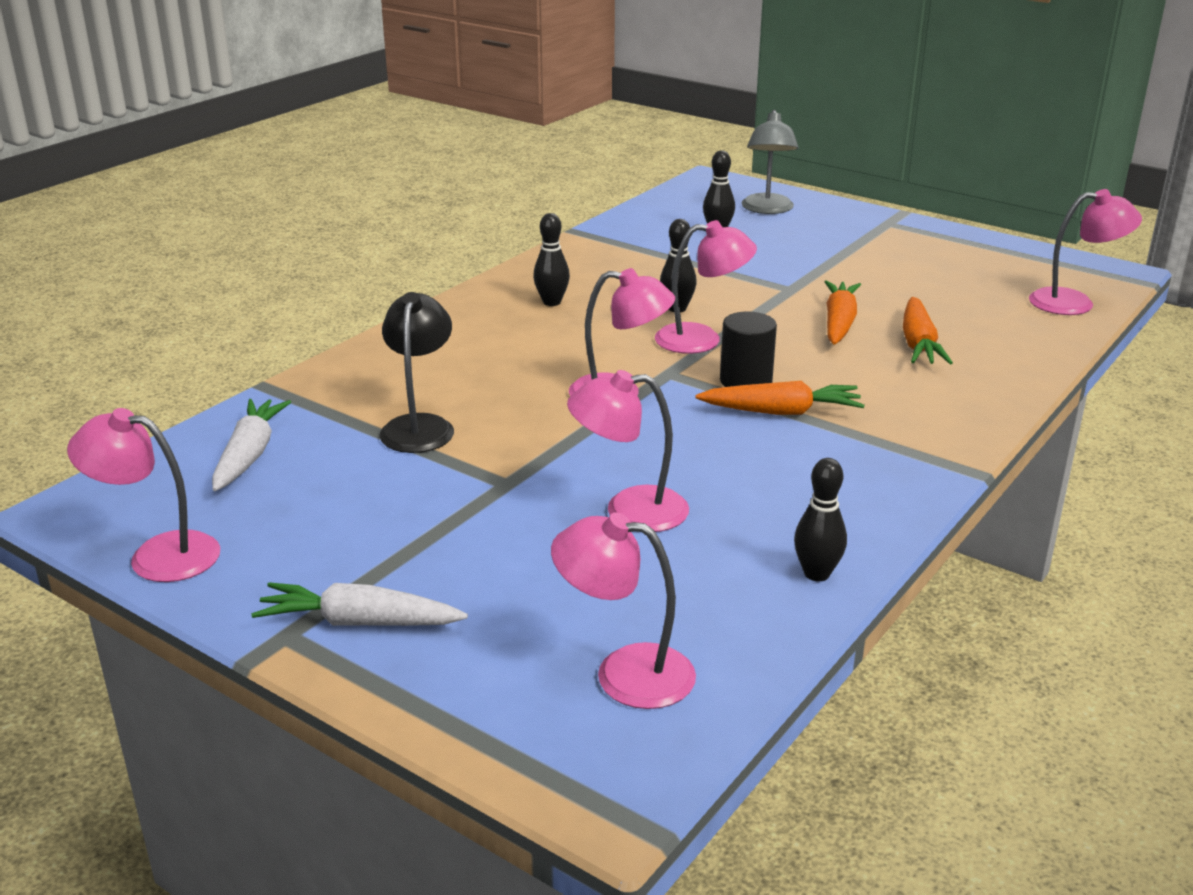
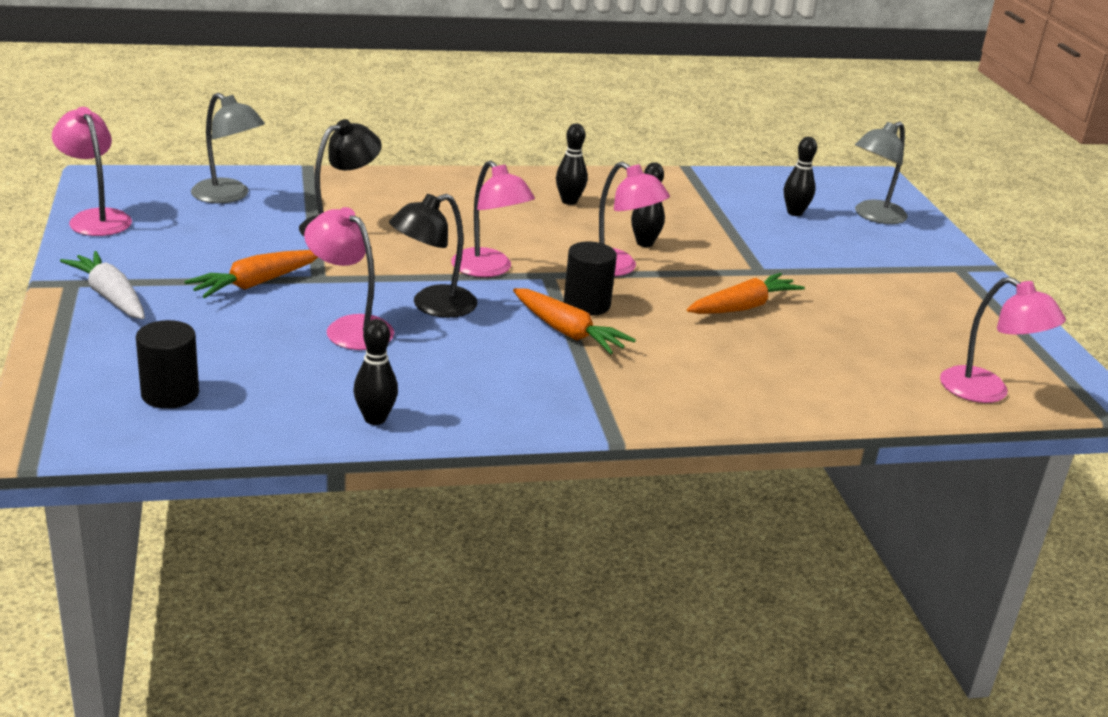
camera: 40 degrees right, 0 degrees up
(249, 455) = (228, 196): white carrot -> grey lamp
(625, 673) = (170, 394): pink lamp -> black cylinder
(647, 450) = (433, 306): none -> black lamp
(918, 344) = (772, 348): orange carrot -> orange carrot (255, 284)

